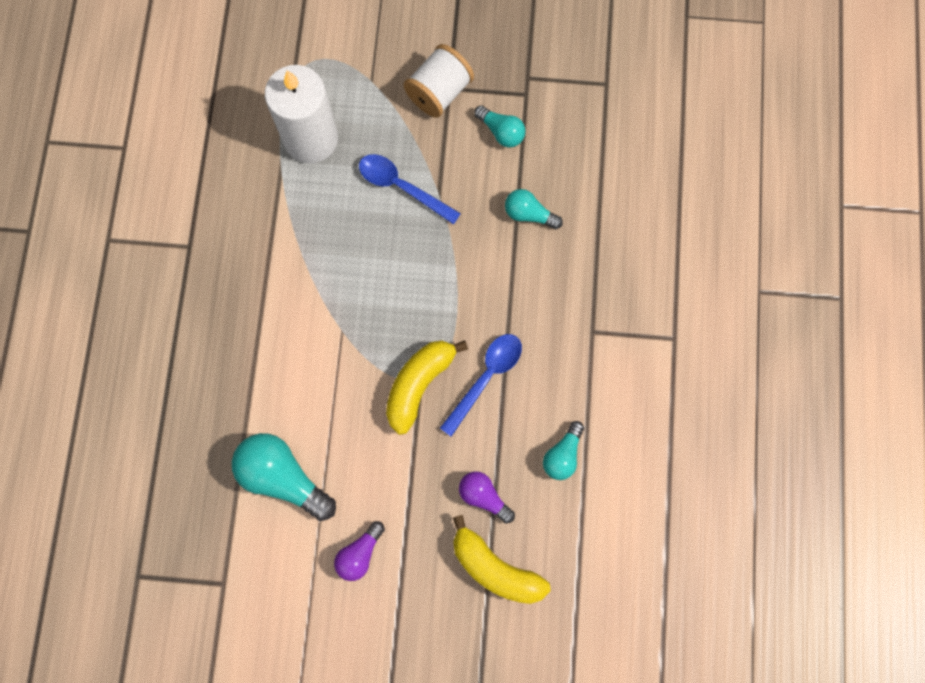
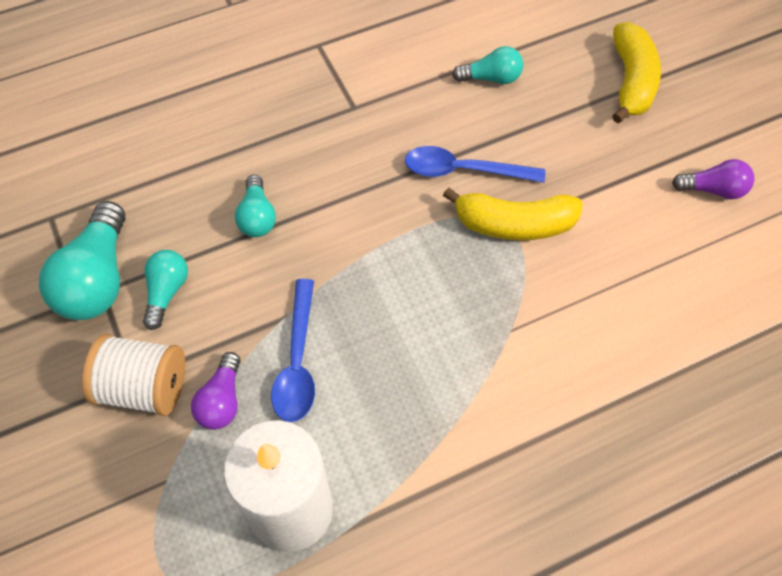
camera: 120 degrees left, 15 degrees down
(283, 477) = (705, 297): turquoise light bulb -> turquoise light bulb (97, 279)
(483, 496) = (577, 118): purple light bulb -> purple light bulb (222, 400)

